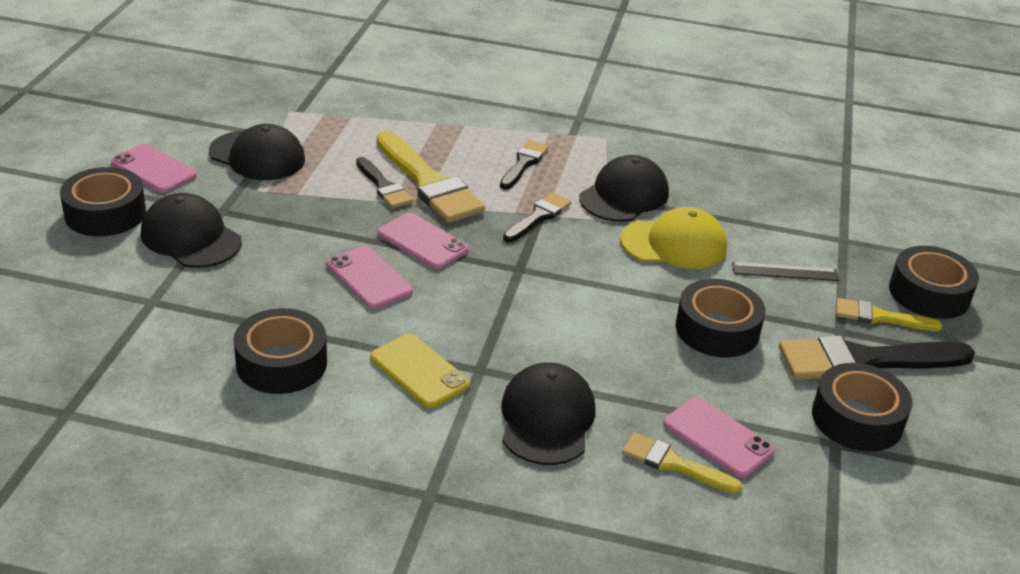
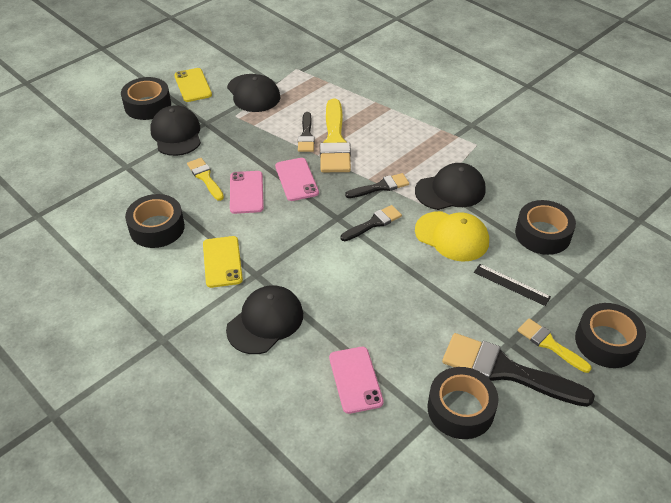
camera: 35 degrees right, 10 degrees up
(153, 169) = (193, 85): pink phone -> yellow phone
(524, 163) = (405, 146): black brush -> black brush (373, 223)
(673, 464) = (312, 384): yellow brush -> yellow brush (205, 177)
(717, 329) = (424, 307): black tape -> black tape (542, 234)

